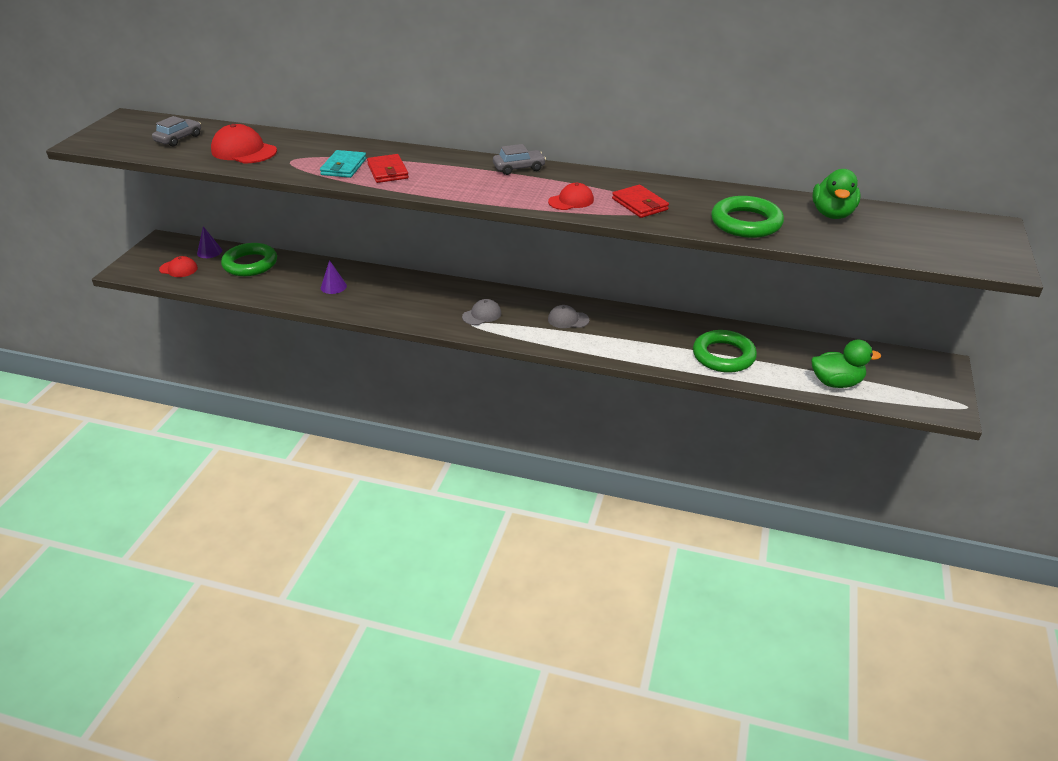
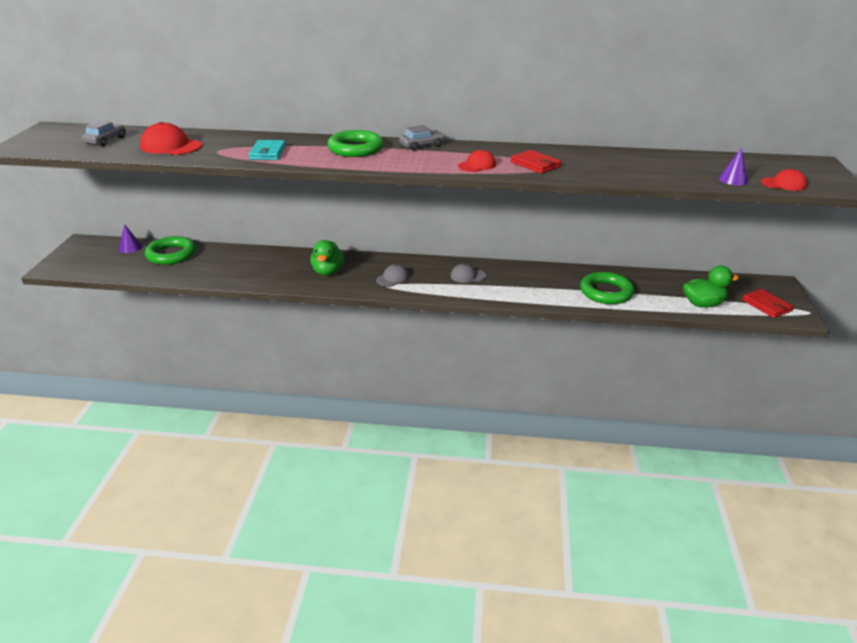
camera: 10 degrees left, 5 degrees down
(178, 269) = (104, 263): red cap -> red cap (783, 184)
(333, 286) = (253, 266): purple cone -> purple cone (733, 180)
(388, 171) = (308, 154): red wallet -> red wallet (766, 305)
(746, 223) = (628, 172): green ring -> green ring (355, 149)
(832, 214) = (692, 162): green duck -> green duck (328, 271)

